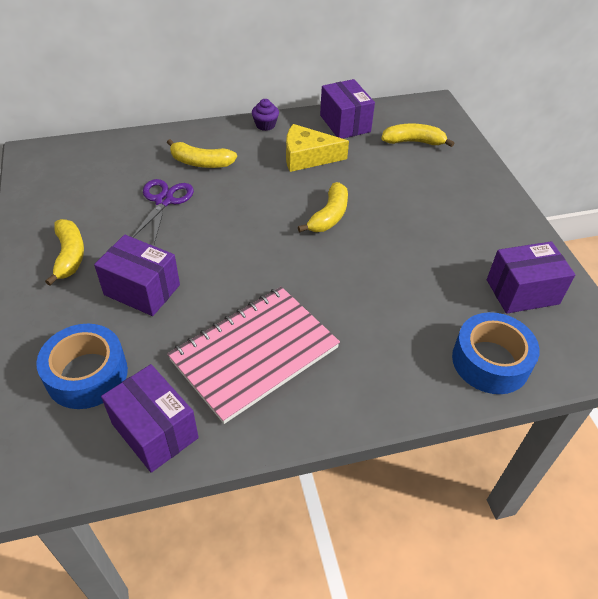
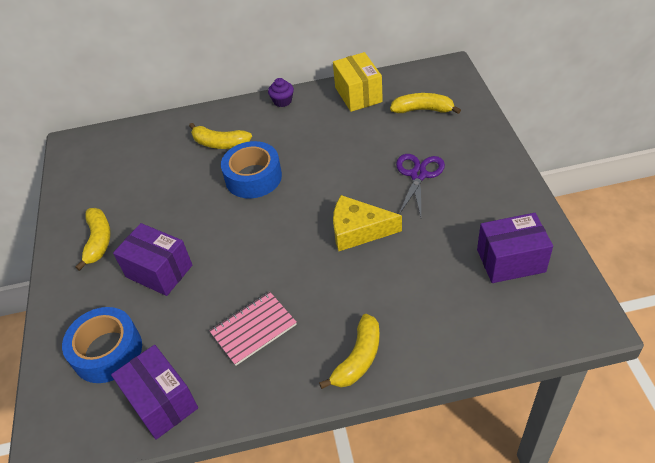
camera: 10 degrees right, 0 degrees up
(164, 201) = (184, 184): purple scissors -> purple scissors (418, 175)
(255, 354) = (253, 329): pink notebook -> pink notebook, size x0.57
(307, 157) = (319, 132): yellow cheese -> yellow cheese (358, 230)
(329, 216) = (334, 191): yellow banana -> yellow banana (358, 358)
(345, 123) = (358, 94): purple box -> yellow box
(490, 361) = (470, 331): blue tape -> blue tape (253, 177)

